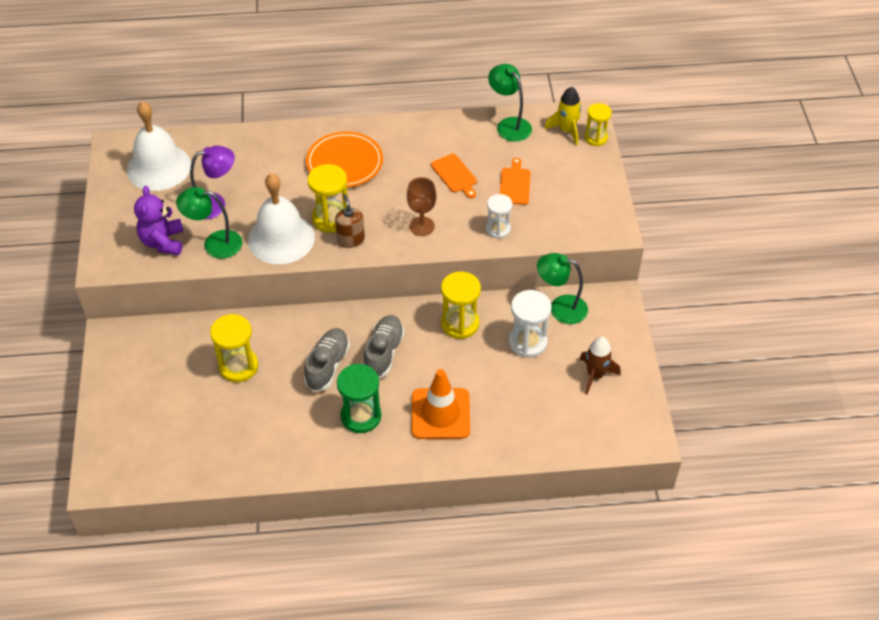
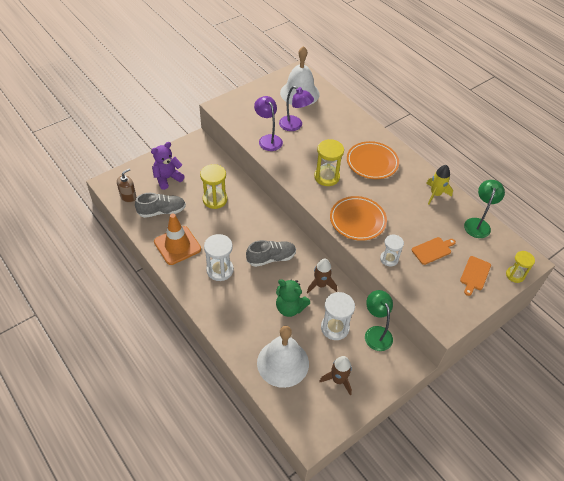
camera: 55 degrees right, 0 degrees up
(163, 242) = (252, 120): purple teddy bear -> purple teddy bear (167, 178)
(214, 243) = (268, 139): green lamp -> purple lamp
(281, 238) = (294, 163): white bell -> white bell (283, 363)
(327, 366) = (243, 237): grey shoe -> grey shoe (162, 211)
(351, 239) = (319, 193): brown soap dispenser -> brown soap dispenser (128, 197)
(361, 416) = (220, 270): green hourglass -> white hourglass
(422, 226) = (357, 220): brown goblet -> orange plate
(440, 414) = (248, 308): orange traffic cone -> orange traffic cone (177, 245)
(455, 175) = (411, 216): orange cutting board -> orange cutting board (474, 274)
(460, 323) = (320, 285): yellow hourglass -> brown rocket
(470, 371) = (290, 308): none -> green teddy bear
(566, 130) = (504, 256): yellow rocket -> yellow rocket (435, 194)

